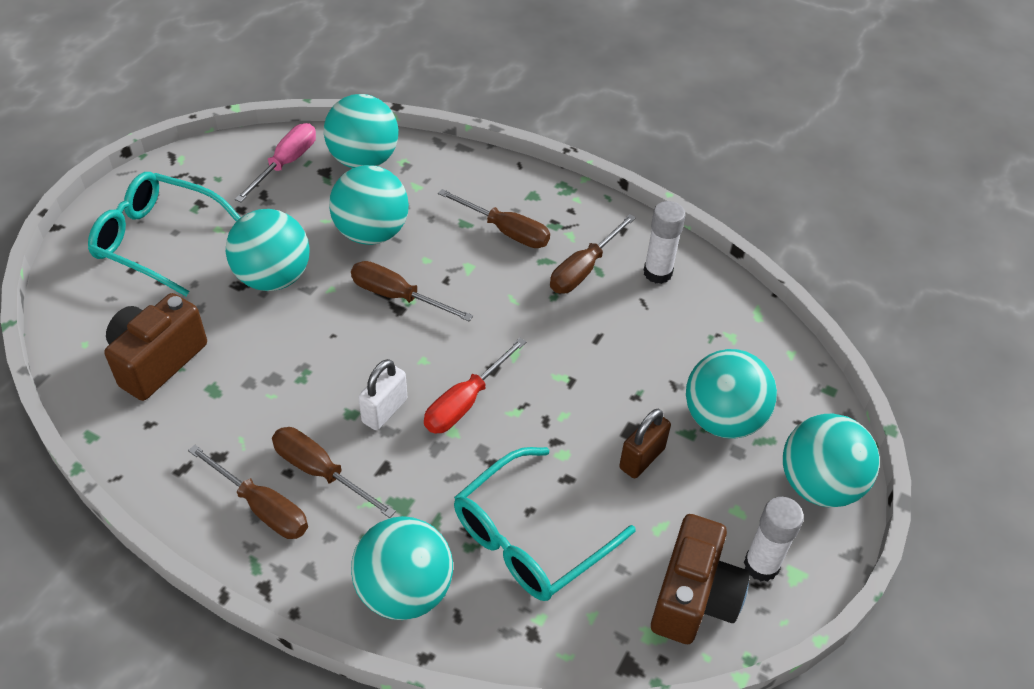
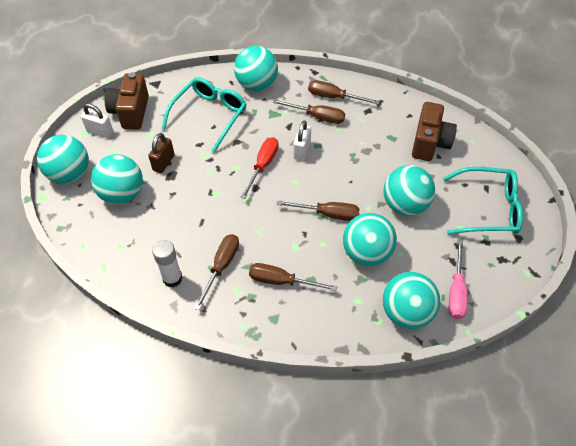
camera: 165 degrees right, 5 degrees up
(761, 565) = (100, 132): white glue stick -> white padlock

